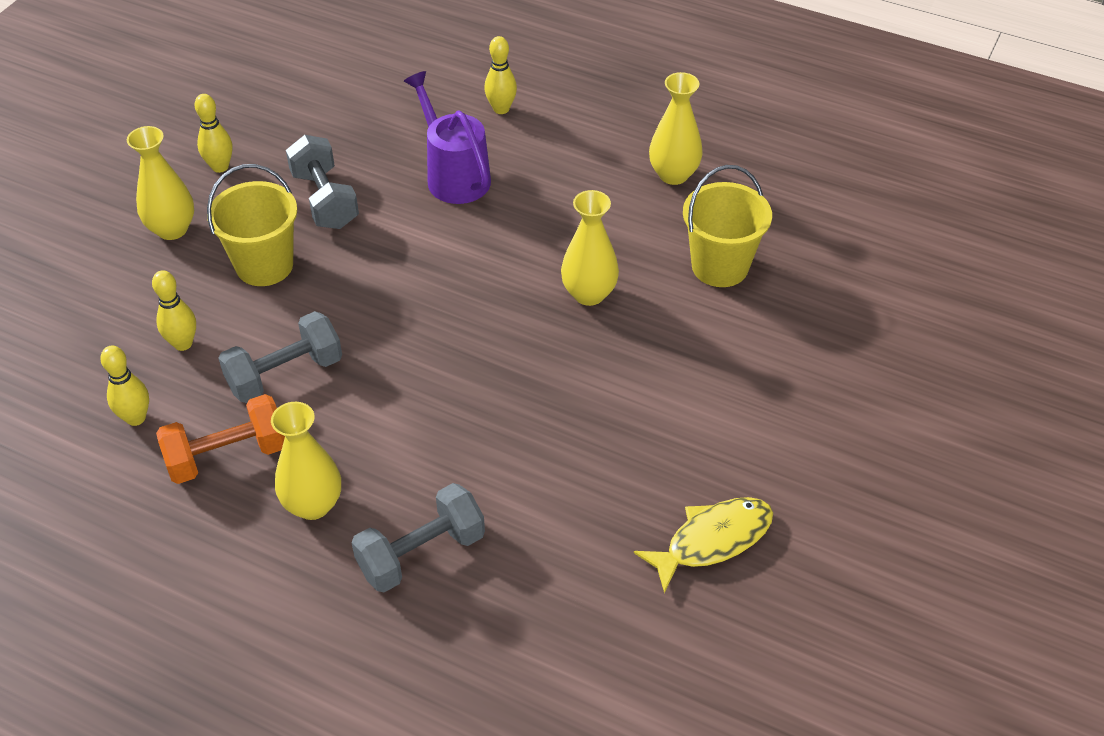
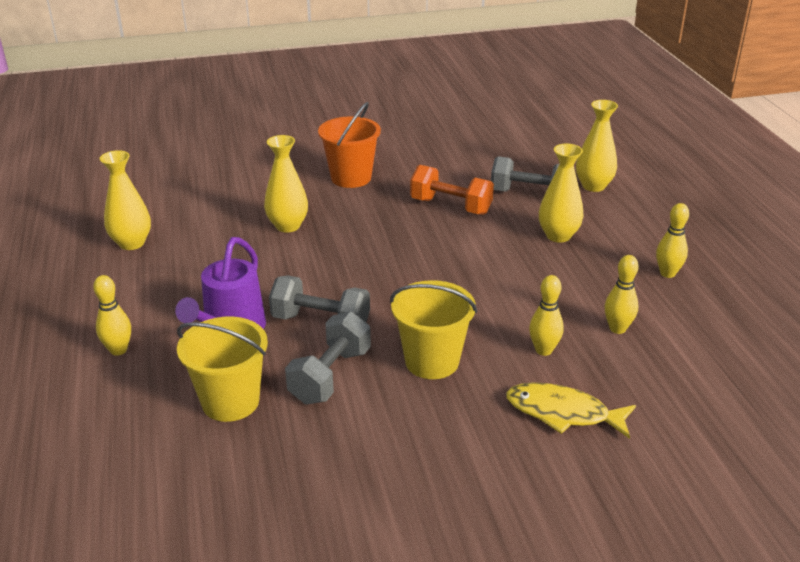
camera: 130 degrees left, 15 degrees down
(172, 229) = (462, 436): yellow vase -> yellow vase (593, 186)
(220, 167) = (361, 464): yellow bowling pin -> yellow bowling pin (667, 273)
(227, 456) = (580, 279): orange dumbbell -> orange dumbbell (450, 206)
(285, 374) = (501, 294): grey dumbbell -> grey dumbbell (321, 322)
(646, 407) = (351, 178): none -> orange bucket
(712, 540) = (406, 136): yellow fish -> yellow fish (563, 413)
(720, 266) = (210, 197): yellow bucket -> yellow bucket (230, 401)

